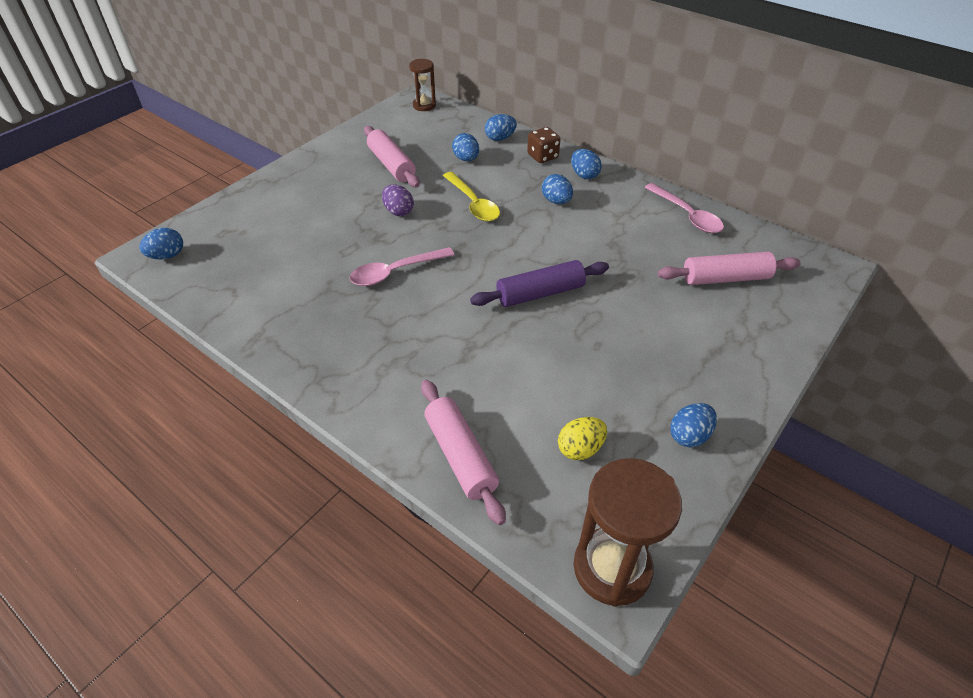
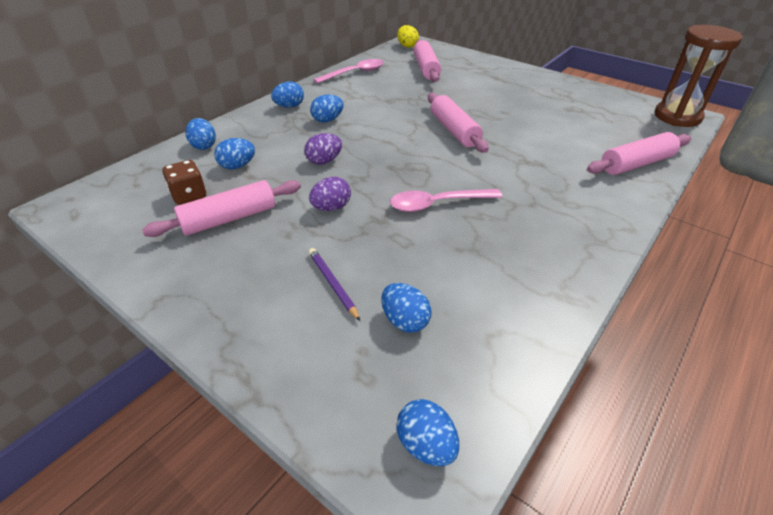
camera: 90 degrees left, 5 degrees down
(306, 217) = (333, 284): none -> purple pencil
(395, 272) = (437, 204): pink spoon -> pink spoon turned 105 degrees clockwise
(424, 105) = (89, 199): brown hourglass -> none
(473, 203) = (324, 161): yellow spoon -> purple egg
(540, 293) = (454, 130): purple rolling pin -> pink rolling pin
(542, 156) = (250, 124): brown dice -> brown dice (189, 195)
(580, 449) = (601, 122): yellow egg -> yellow egg (407, 46)
(689, 435) = (570, 90): blue egg -> blue egg (405, 321)

